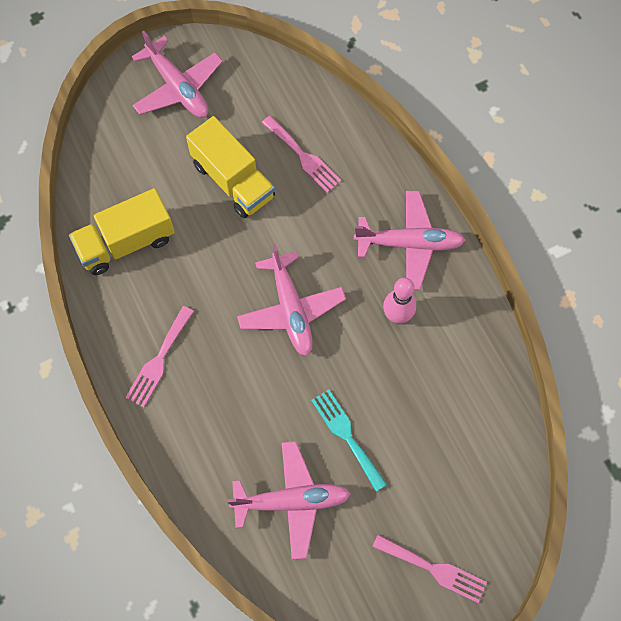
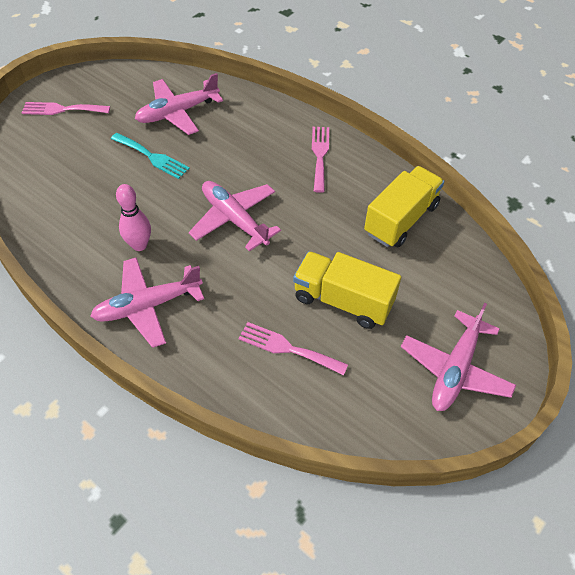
camera: 155 degrees right, 15 degrees down
(178, 87) = (455, 369): pink plane -> pink plane turned 90 degrees counterclockwise

